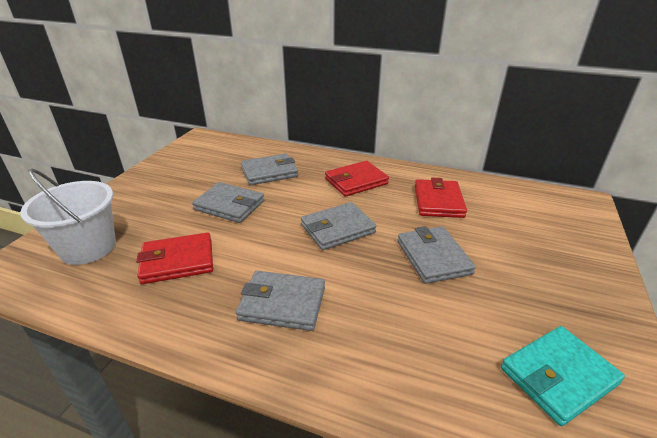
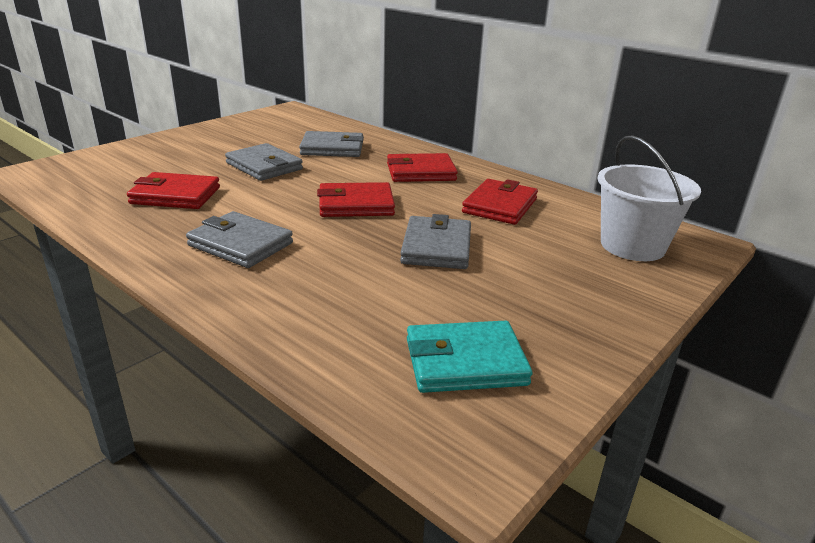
camera: 20 degrees right, 5 degrees down
(88, 247) = (109, 171): white bucket -> white bucket (632, 246)
(337, 229) = (356, 205): grey wallet -> red wallet

